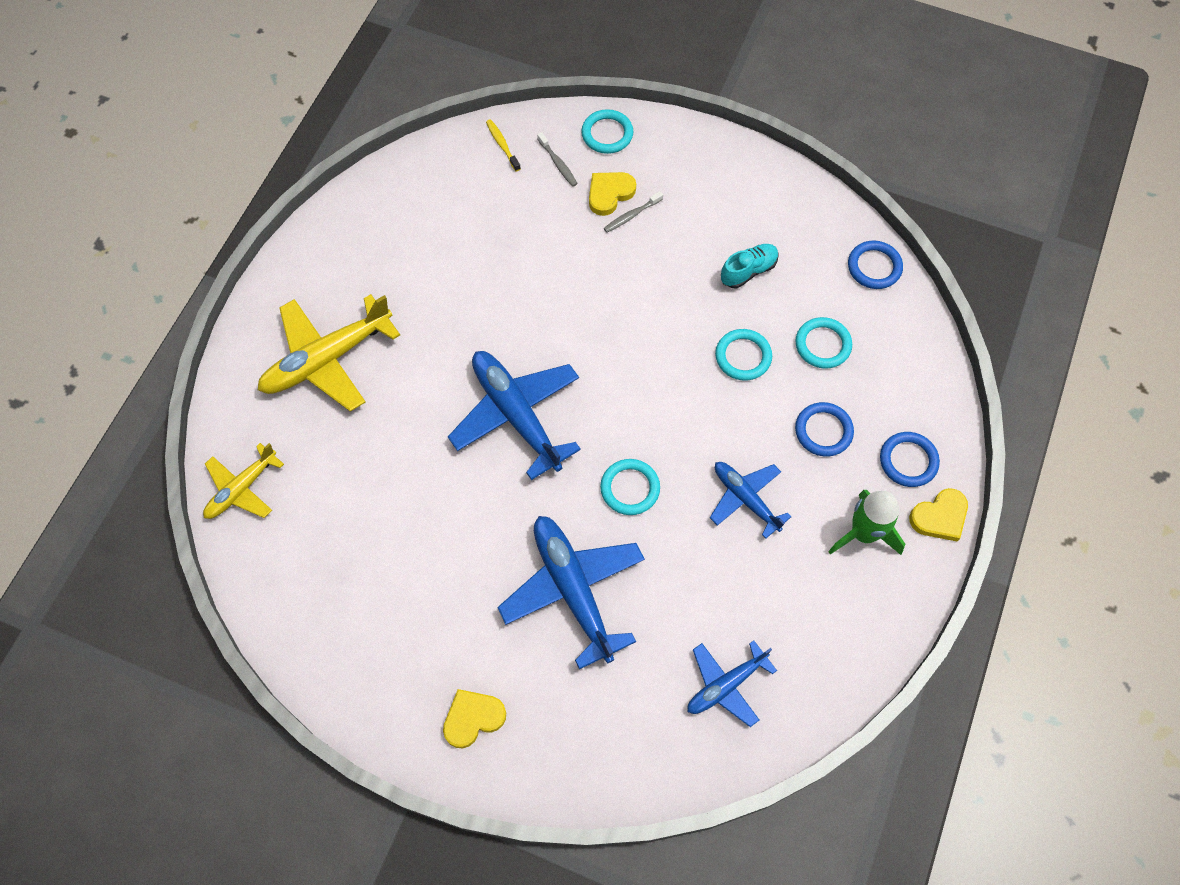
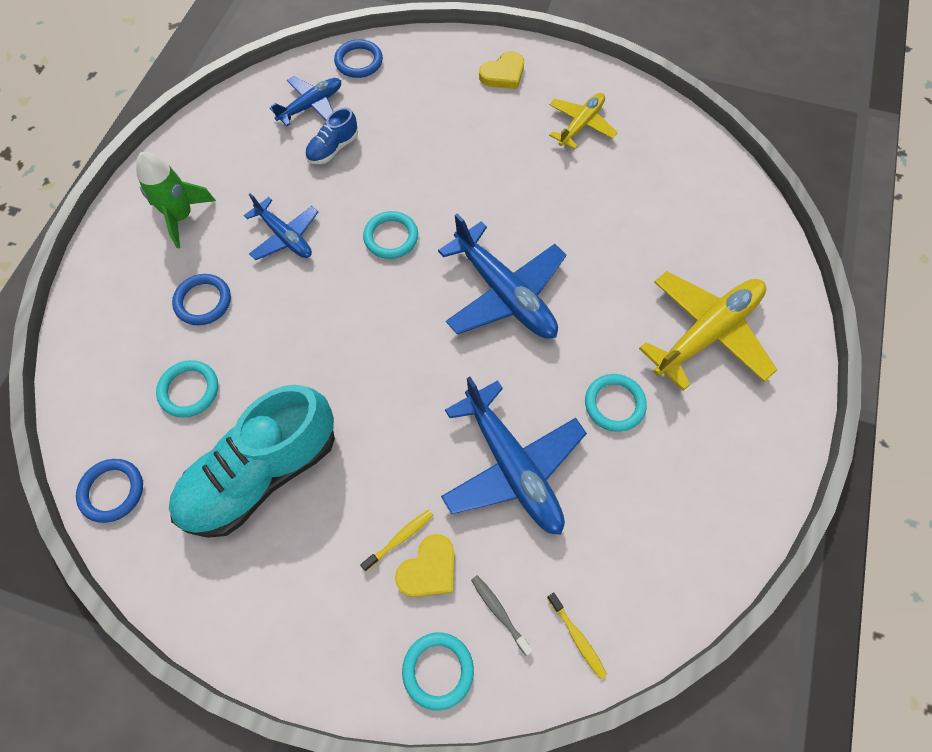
camera: 175 degrees right, 0 degrees up
(241, 489) = (741, 211): yellow plane -> yellow plane (581, 125)
(573, 590) = (436, 158): blue plane -> blue plane (512, 467)
(631, 215) = (400, 538): grey toothbrush -> yellow toothbrush
(696, 614) = (333, 148): none -> blue shoe
(743, 356) = (276, 370): turquoise ring -> turquoise ring (614, 404)
(748, 271) = (261, 473): turquoise shoe -> turquoise shoe, size x2.26
(908, 461) = (126, 280): blue ring -> blue ring (359, 61)
(939, 517) = (109, 234): yellow heart -> none

